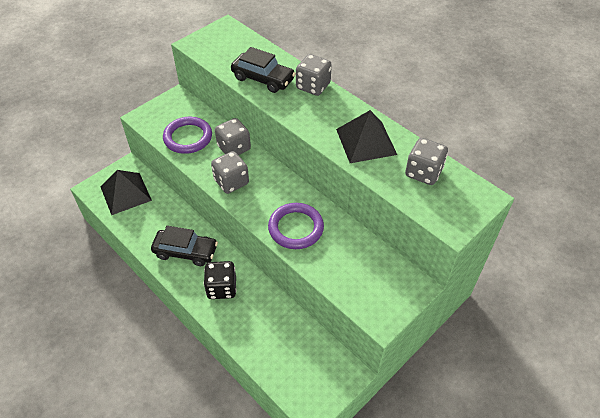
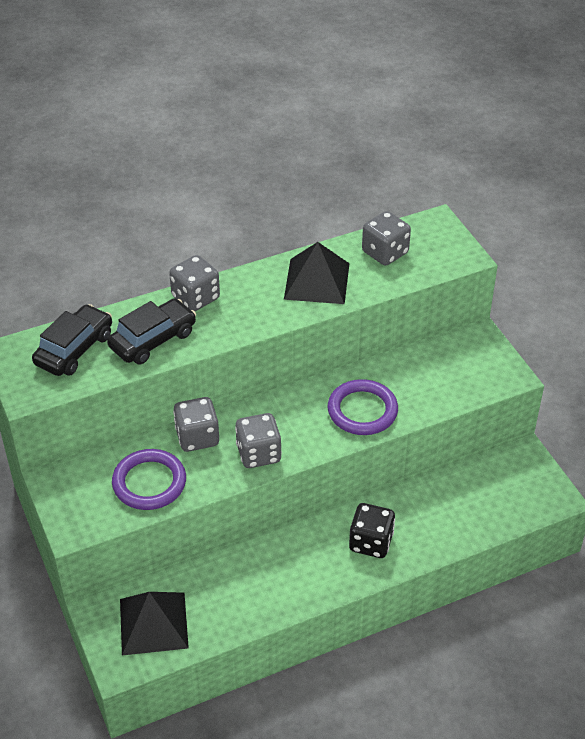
camera: 70 degrees left, 5 degrees down
(185, 251) = (296, 569): black car -> black car (74, 349)

